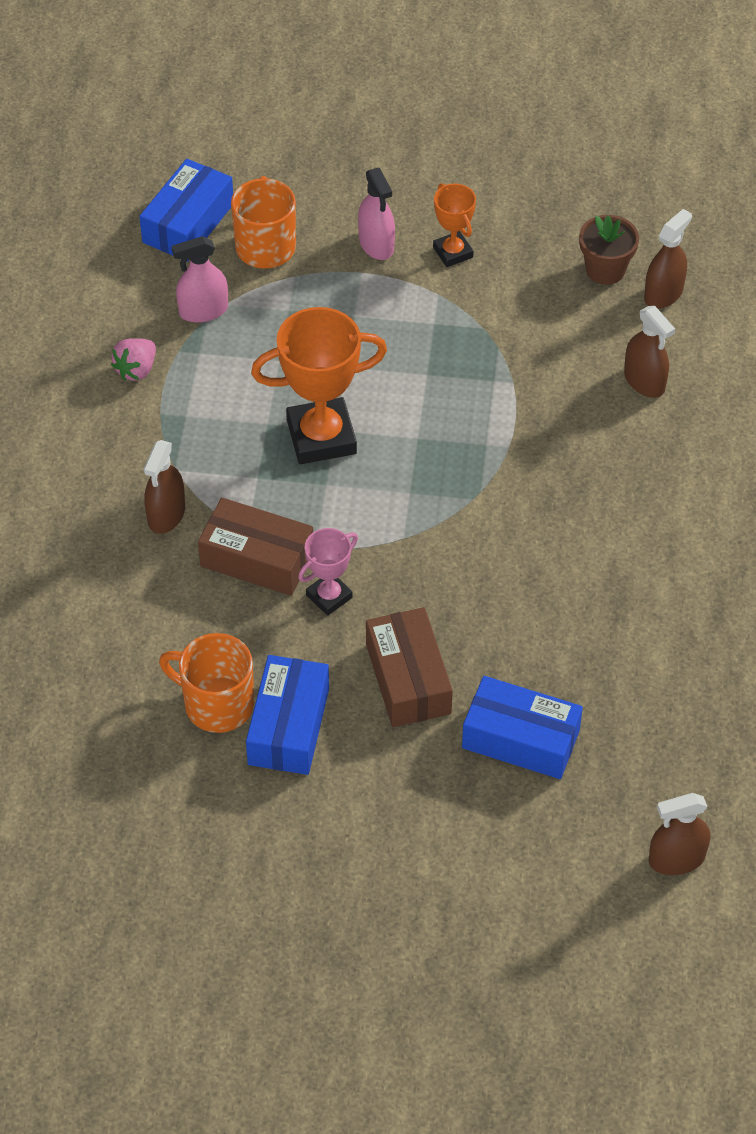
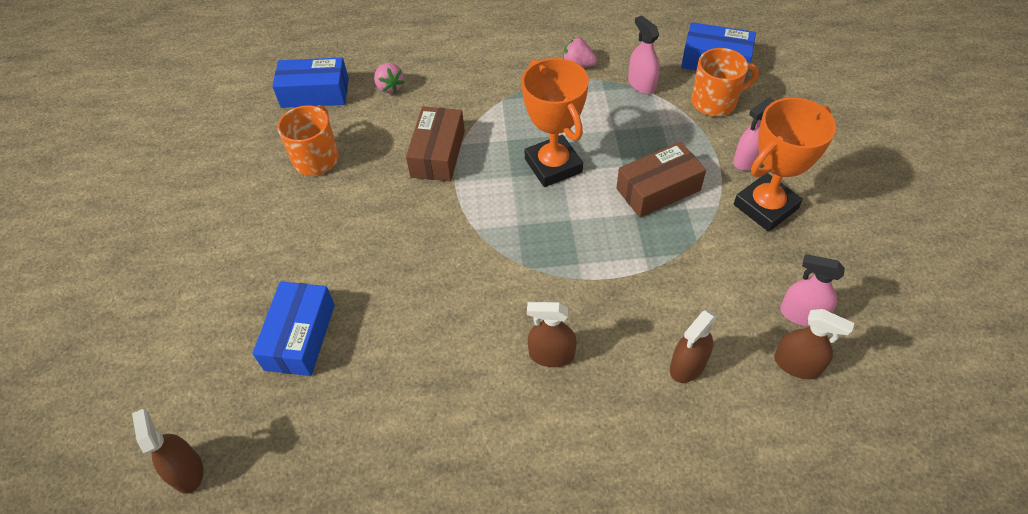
camera: 80 degrees right, 0 degrees up
(96, 600) = (390, 87): none -> pink strawberry
(166, 514) = (464, 103): brown spray bottle -> brown spray bottle (551, 355)
(289, 726) = (302, 198): blue box -> blue box (315, 93)
(329, 596) = (413, 197): pink trophy -> none
(408, 679) = (348, 256): brown box -> brown box (658, 189)
(453, 252) = (765, 206): orange trophy -> orange trophy, size x1.85
(605, 270) = (802, 314): brown flower pot -> pink spray bottle

